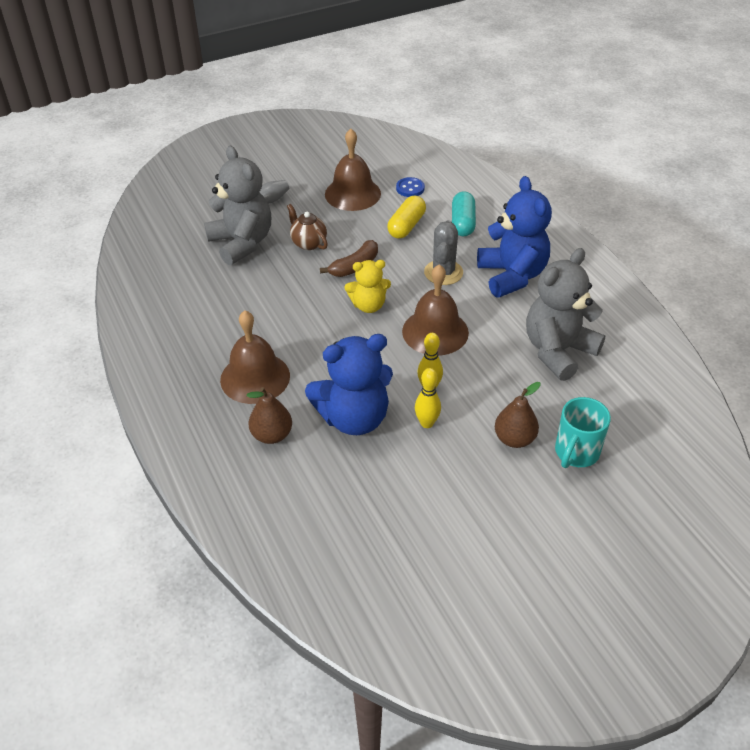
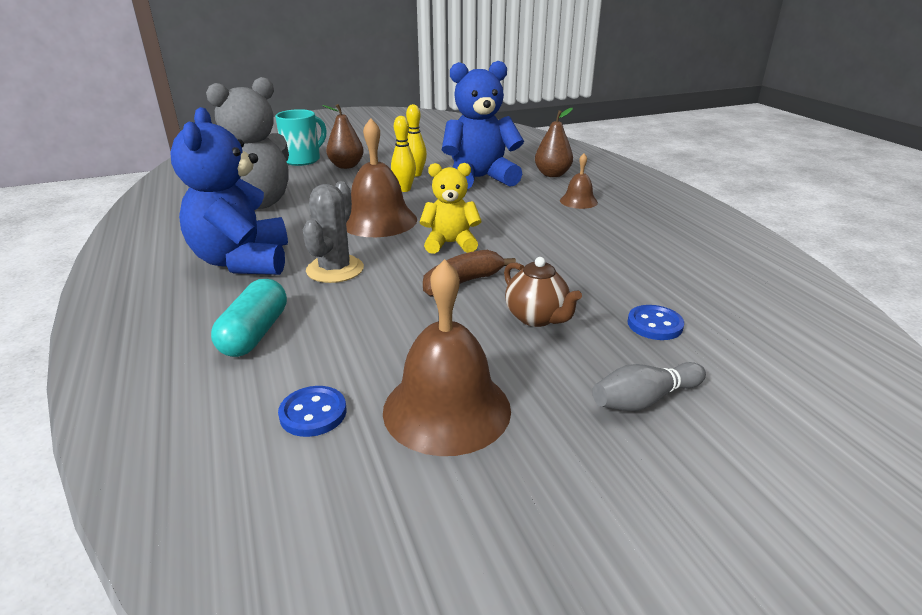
camera: 175 degrees left, 15 degrees down
(242, 243) = (654, 324): grey teddy bear -> blue button
(255, 377) = (578, 201): brown bell -> brown bell, size x0.52
(406, 226) = (358, 334): yellow capsule -> none

